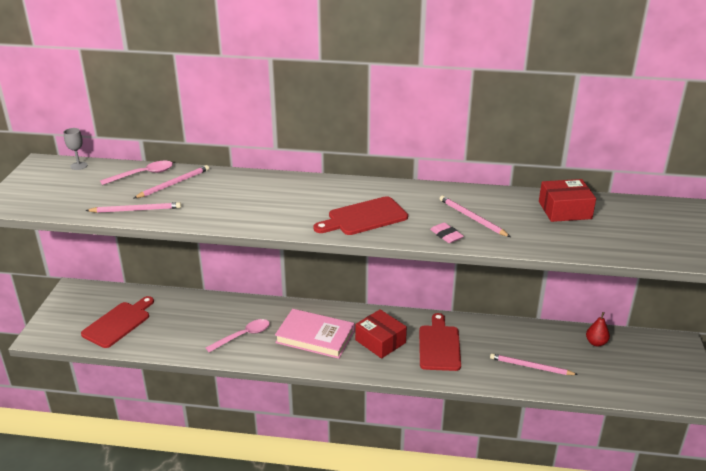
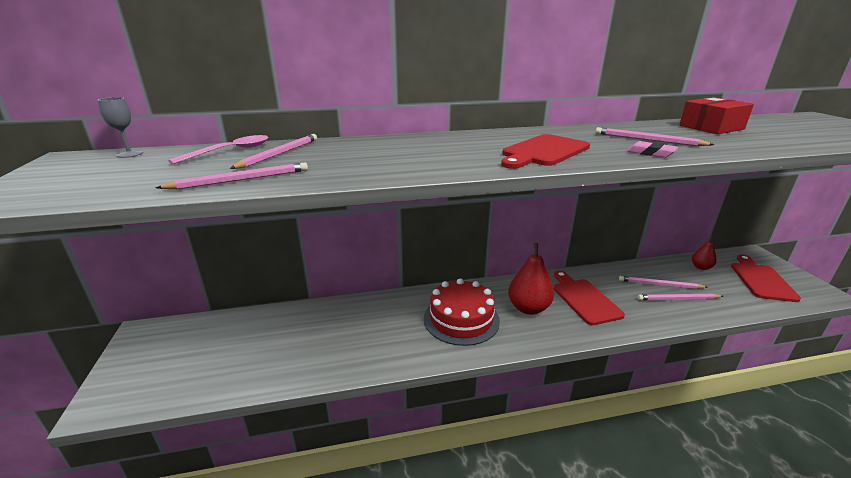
camera: 20 degrees left, 5 degrees down
(118, 323) = (217, 359): red cutting board -> red cutting board (761, 280)
(243, 336) = (383, 337): pink spoon -> none
(315, 337) = (461, 319): pink book -> red cake
(380, 341) = (528, 308): red box -> red pear
(529, 349) = (660, 284): none -> pink pencil

